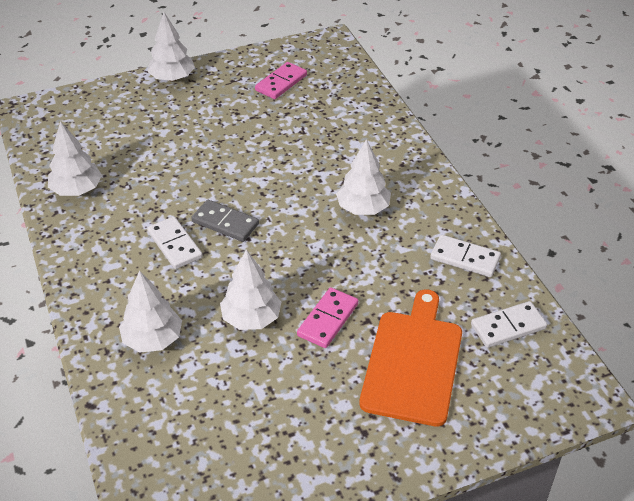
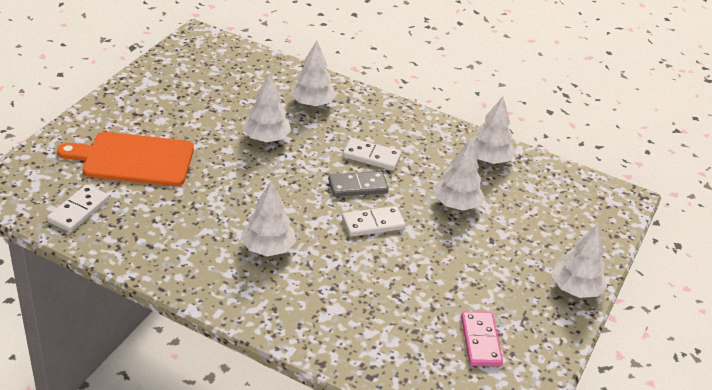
camera: 135 degrees right, 5 degrees down
(164, 168) = (456, 204): none -> white tree
(328, 320) = (215, 159): pink domino -> none
(413, 362) = (133, 159): orange cutting board -> orange cutting board turned 120 degrees clockwise
(465, 258) = (148, 246): white domino -> white domino (373, 223)

